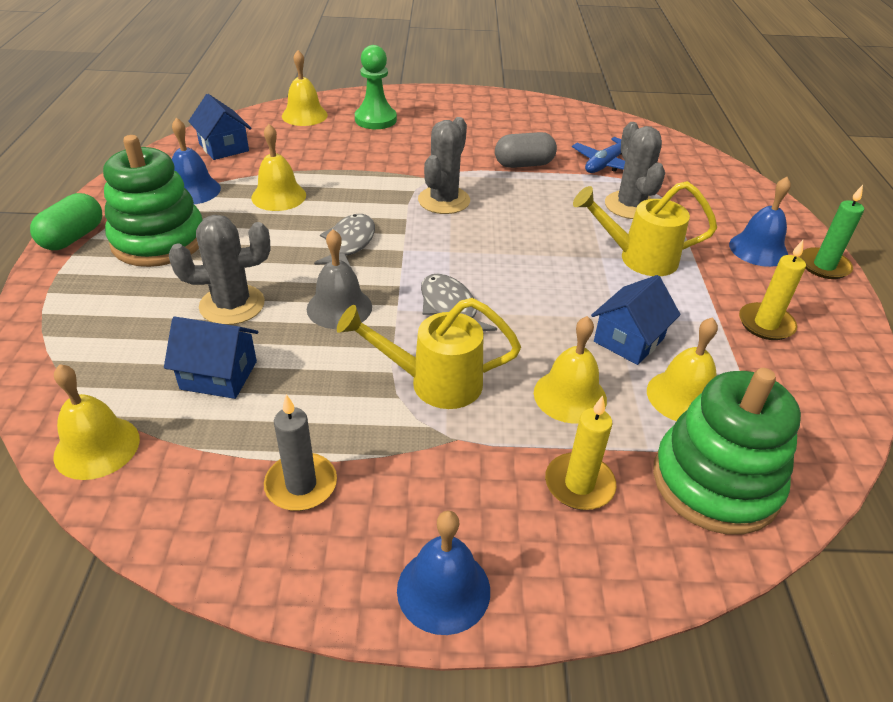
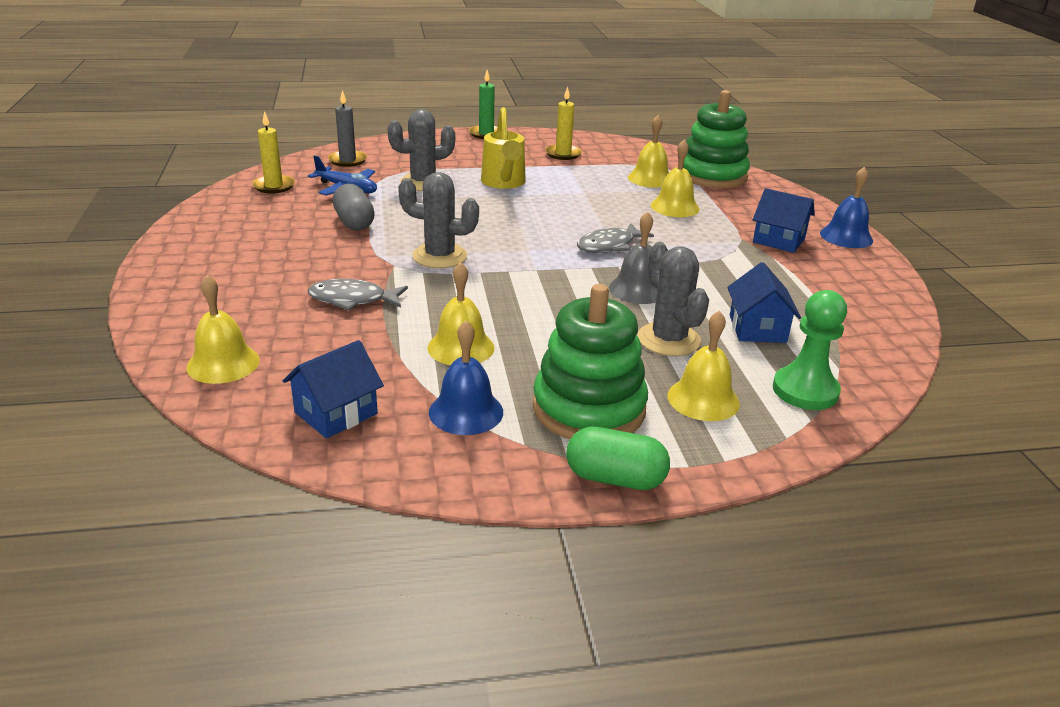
camera: 100 degrees left, 10 degrees down
(97, 447) = (871, 364): yellow bell -> yellow bell (703, 399)
(301, 485) = (823, 281): grey candle -> grey candle (347, 160)
(349, 243) = (538, 295): grey fish -> grey fish (352, 300)
(375, 119) = (240, 309): green pawn -> green pawn (805, 390)
(433, 383) = (697, 247): yellow watering can -> none
(579, 484) = (744, 206): yellow candle -> yellow candle (274, 186)
(629, 340) = (606, 190): blue house -> blue house (779, 240)
(758, 249) = (473, 148): blue bell -> none

